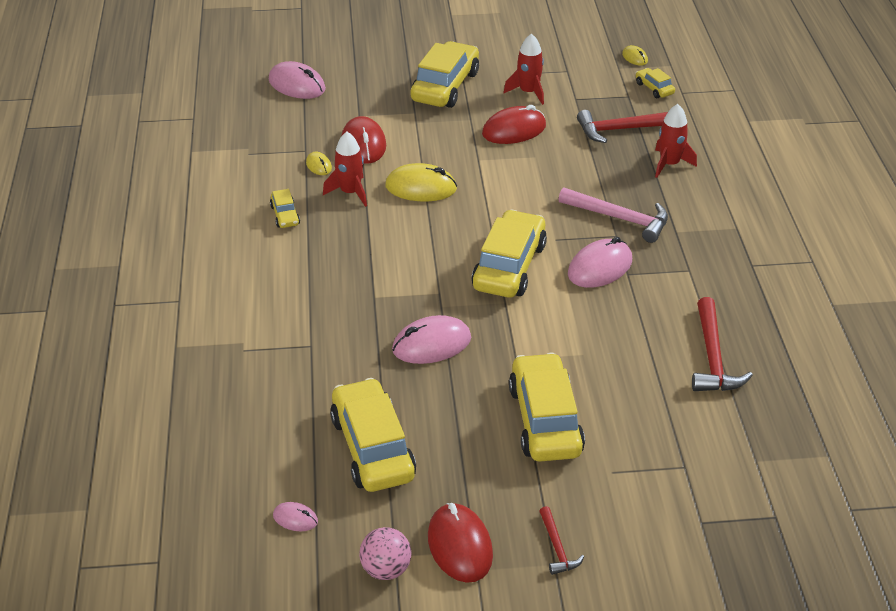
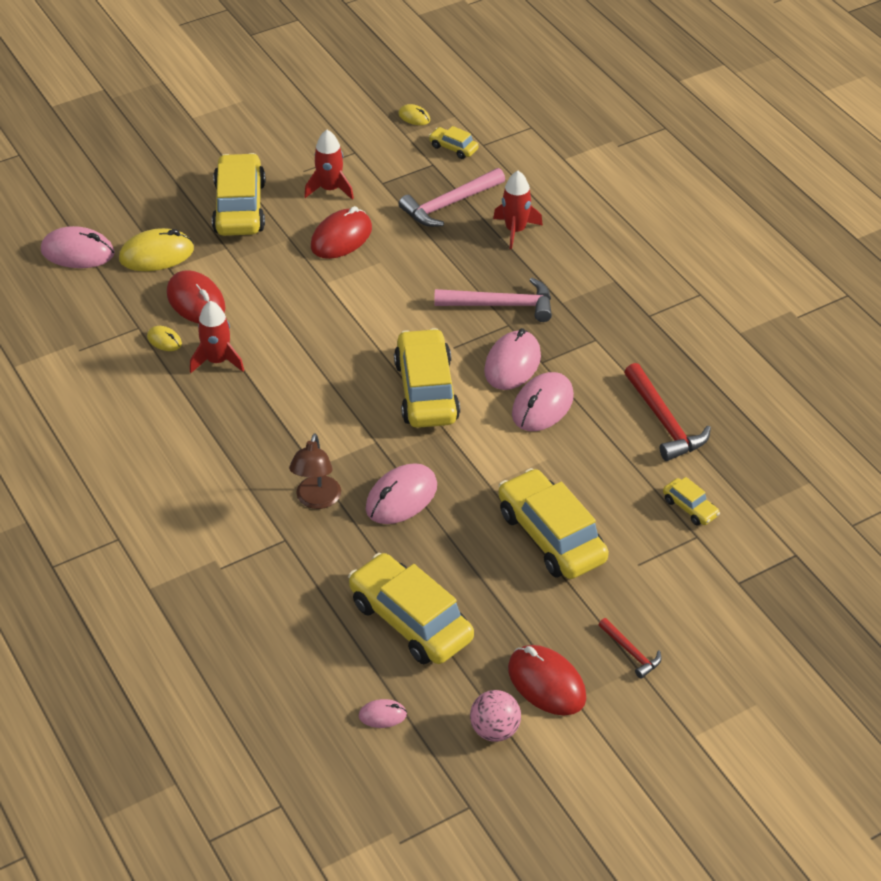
camera: 25 degrees left, 5 degrees up
(285, 215) = (166, 408): yellow car -> yellow car (690, 507)
(358, 323) = (316, 500): none -> brown lamp
(421, 187) = (287, 332): yellow mouse -> yellow mouse (156, 254)
(606, 309) = (542, 405): none -> pink mouse
(623, 129) = (449, 204): red hammer -> pink hammer

